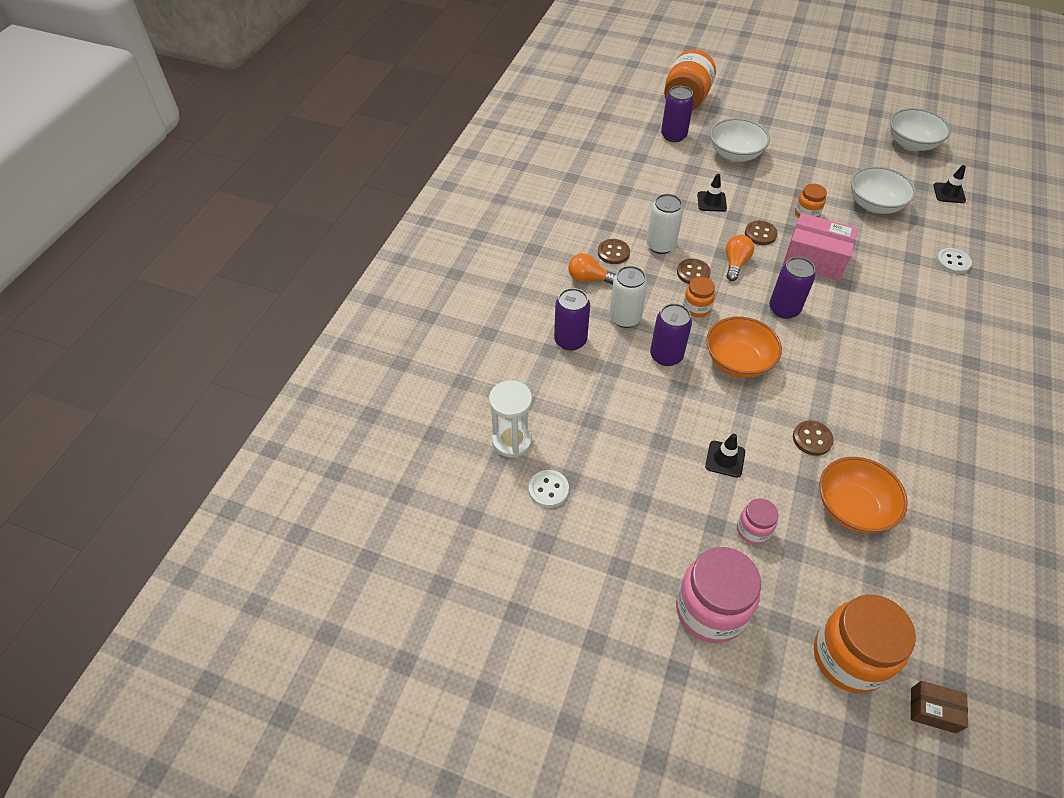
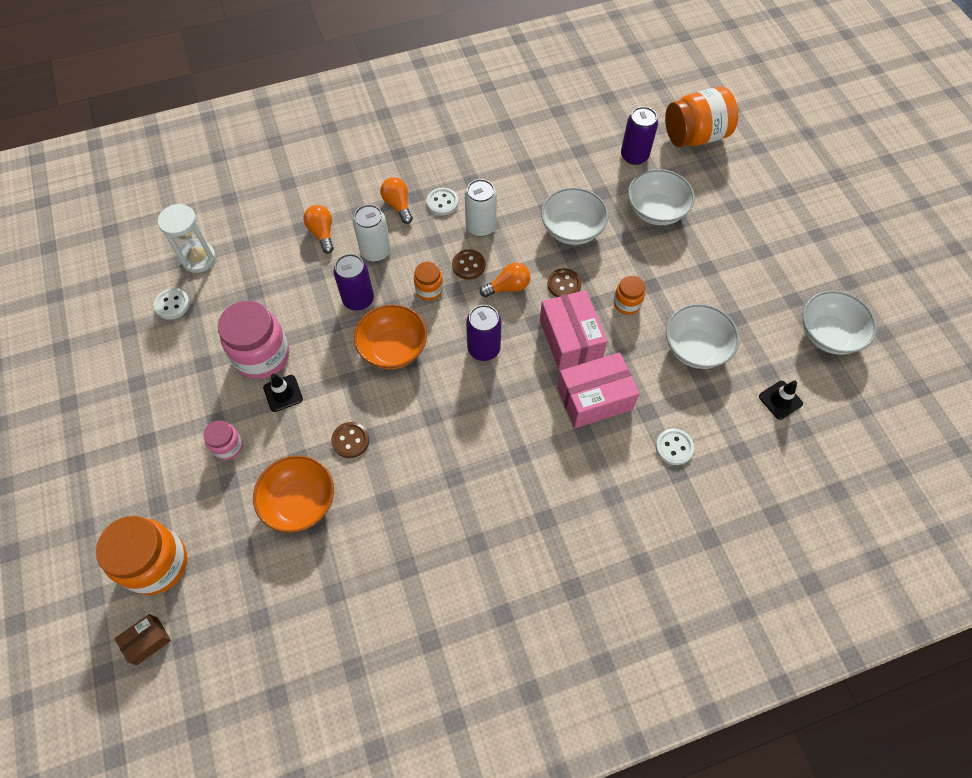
camera: 50 degrees right, 10 degrees up
(570, 340) = (322, 233): purple can -> orange light bulb
(613, 253) = (442, 202): brown button -> white button
(710, 610) = (138, 456): pink jar -> pink jar (262, 356)
(711, 202) = (572, 229): black traffic cone -> white bowl
(879, 276) = (594, 398): none -> pink box
(933, 710) = (147, 641): brown box -> brown box turned 75 degrees clockwise

